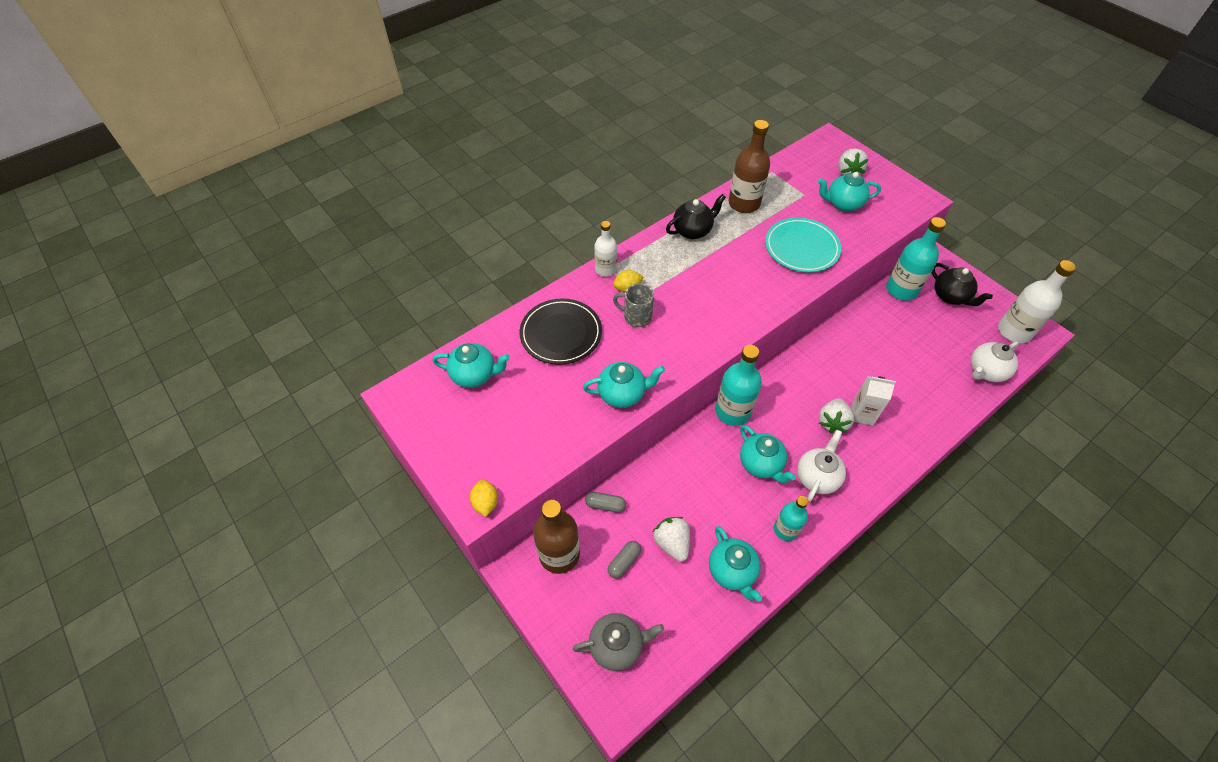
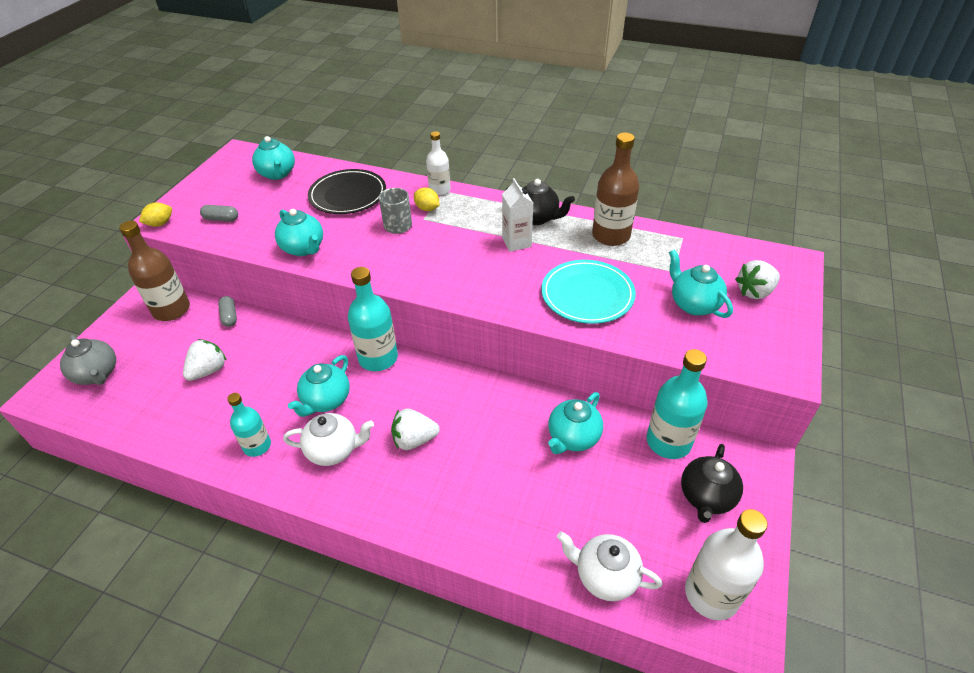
camera: 60 degrees right, 10 degrees down
(624, 562) = (178, 348): grey capsule -> grey capsule (221, 219)
(732, 571) = (193, 422): turquoise teapot -> turquoise teapot (573, 438)
(862, 414) = (442, 463): white carton -> white carton (516, 242)

